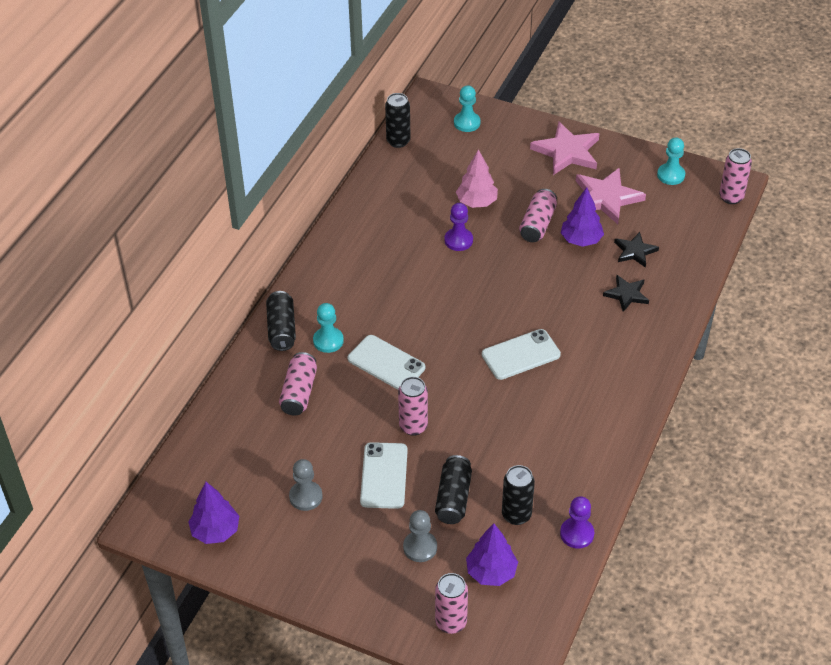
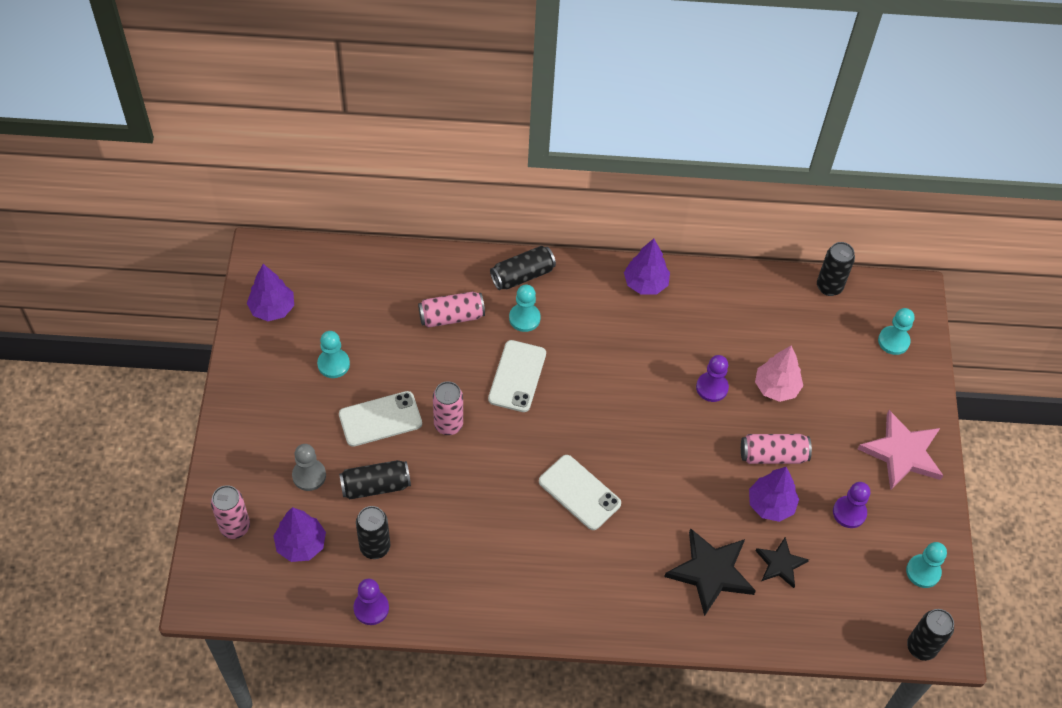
camera: 65 degrees right, 10 degrees up
(306, 497) = (333, 364): grey pawn -> turquoise pawn
(335, 250) = (645, 283): none -> purple tree
(606, 198) = (849, 512): pink star -> purple pawn
(626, 294) = (711, 572): black star -> black star, size x1.69
(731, 197) = (921, 647): pink can -> black can

